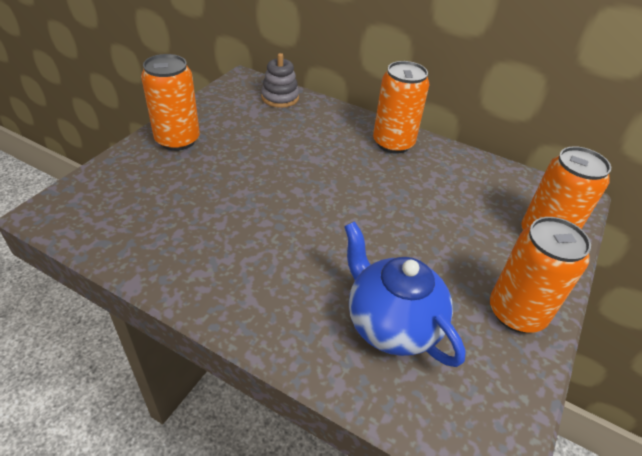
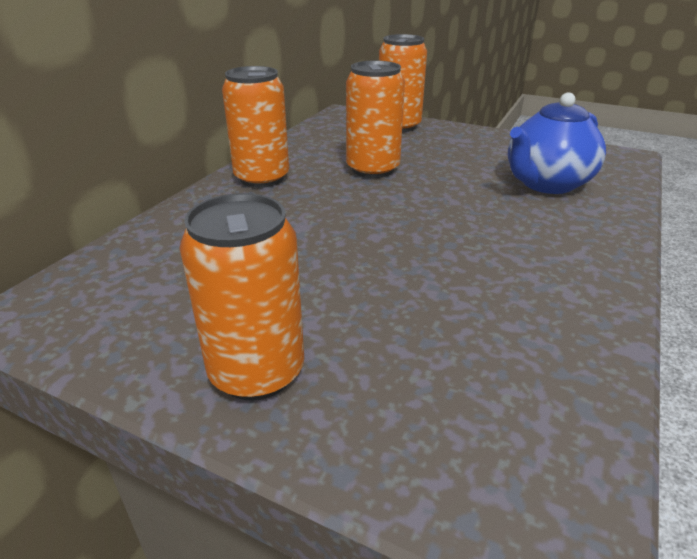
camera: 90 degrees left, 10 degrees down
(280, 98) = (118, 264): grey stacking toy -> none
(516, 312) = (493, 141): orange can -> orange can (372, 169)

